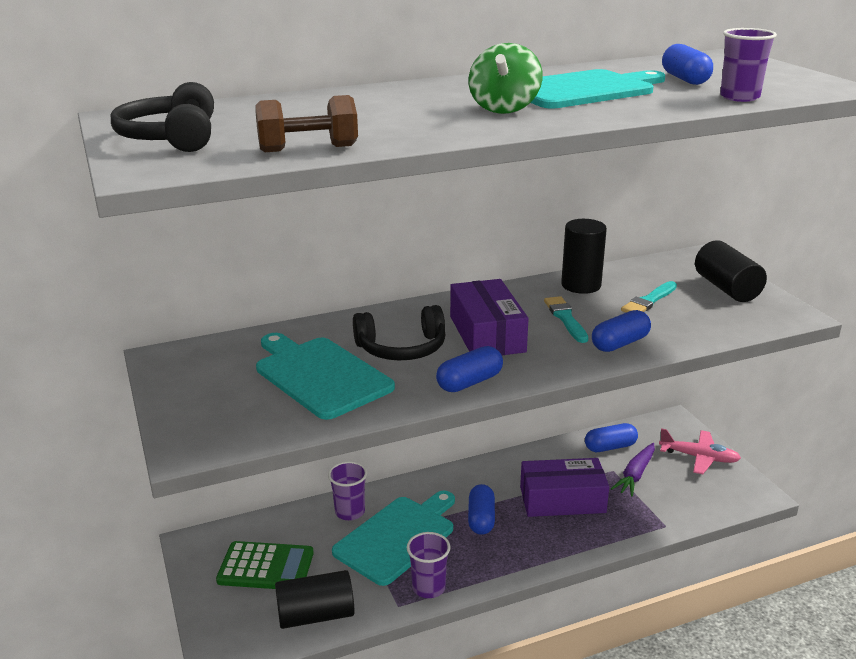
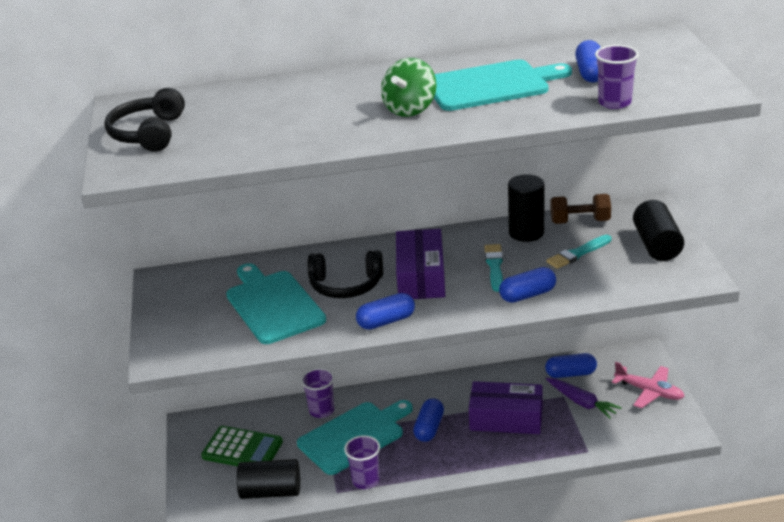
camera: 15 degrees right, 5 degrees up
(308, 149) = (238, 152): brown dumbbell -> brown dumbbell (580, 221)
(635, 475) = (582, 402): purple carrot -> purple carrot turned 90 degrees counterclockwise

